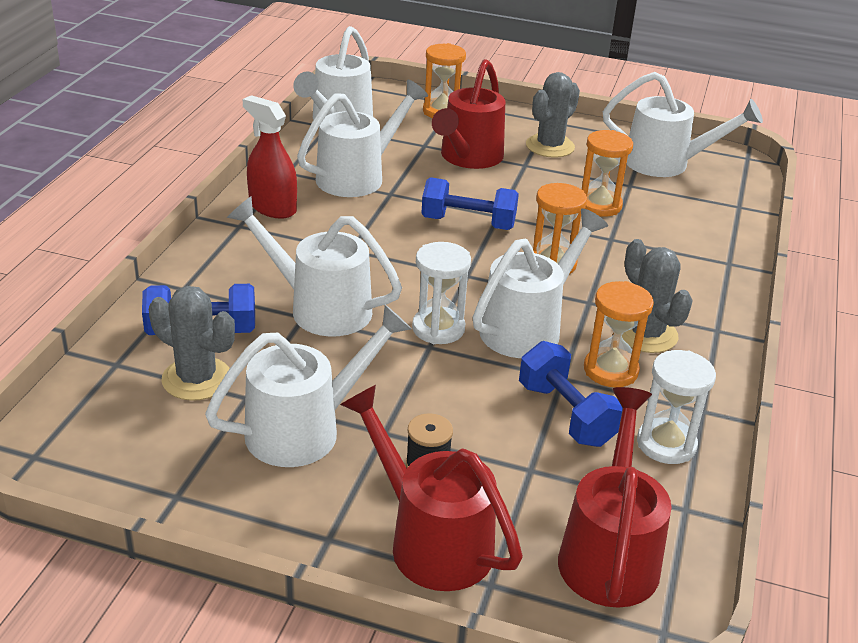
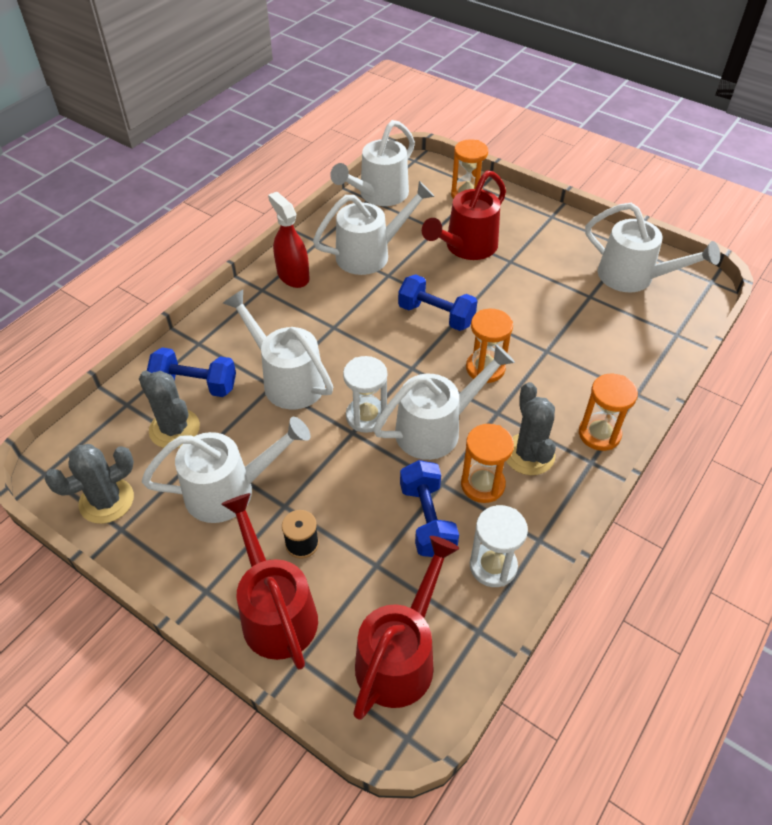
camera: 20 degrees right, 15 degrees up
(550, 146) = (540, 244): grey cactus -> grey cactus (106, 501)
(599, 205) = (553, 314): orange hourglass -> orange hourglass (599, 434)

